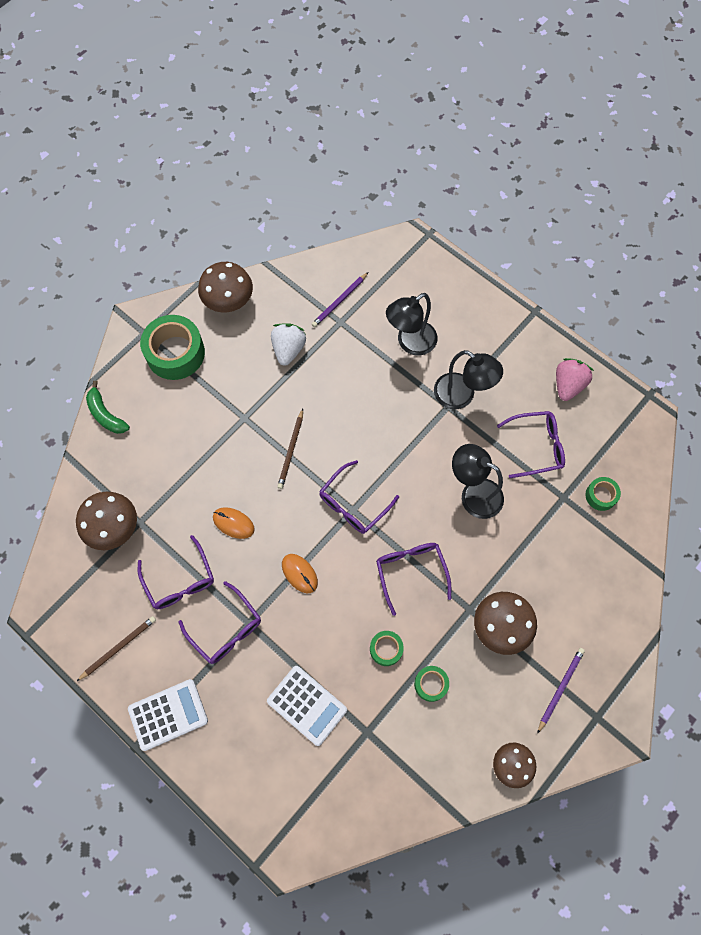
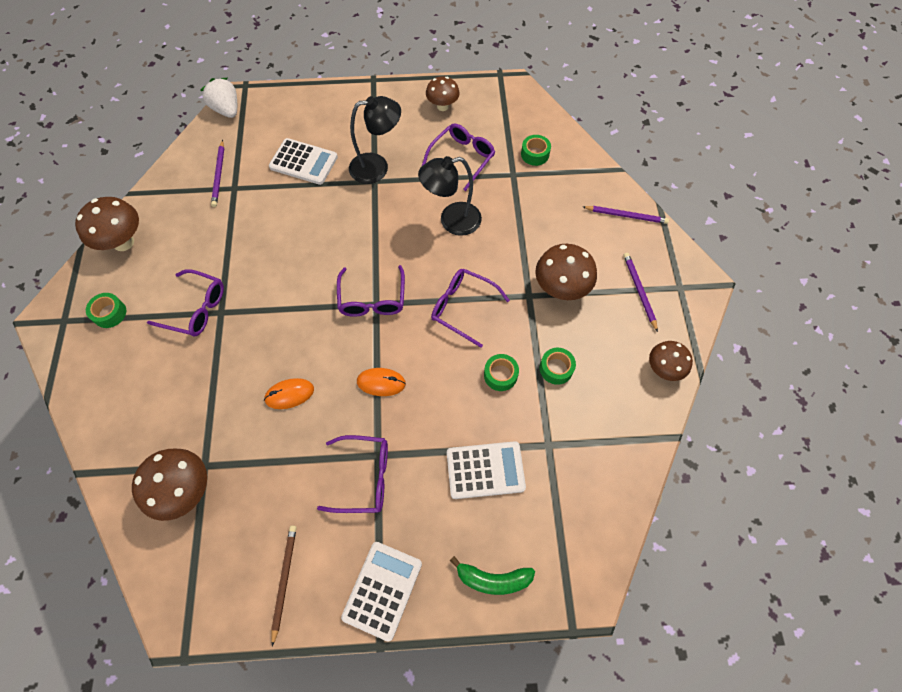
camera: 45 degrees left, 5 degrees down
(106, 414) = (87, 410): green banana -> green banana (493, 579)
(175, 353) = (109, 313): green tape -> green tape, size x0.50
(180, 581) = (286, 477): purple glasses -> purple glasses (196, 309)
(288, 349) = (210, 237): white strawberry -> white strawberry (227, 109)
(291, 450) = (284, 303): brown pencil -> none
(410, 343) = (303, 162): black lamp -> white calculator
(568, 385) = (442, 106): pink strawberry -> brown mushroom
(619, 618) = (626, 215): none -> purple pencil

